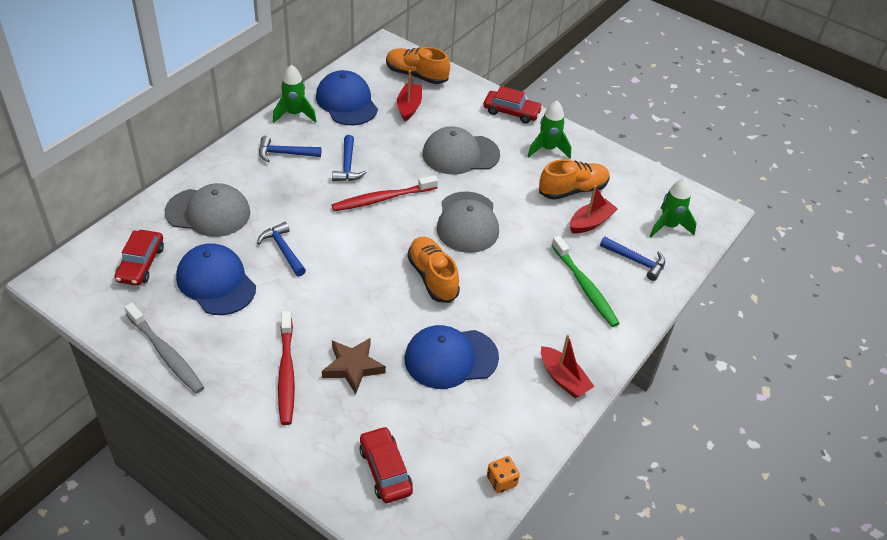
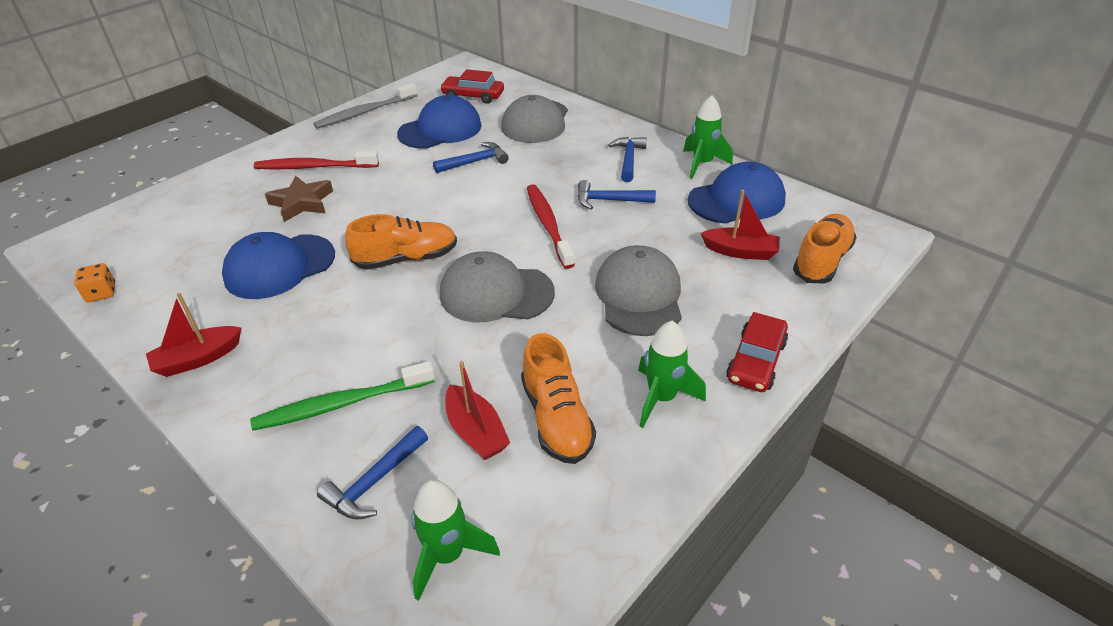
camera: 100 degrees right, 5 degrees down
(385, 470) = (171, 220): red car -> none
(450, 358) = (279, 266): blue cap -> blue cap turned 120 degrees counterclockwise

